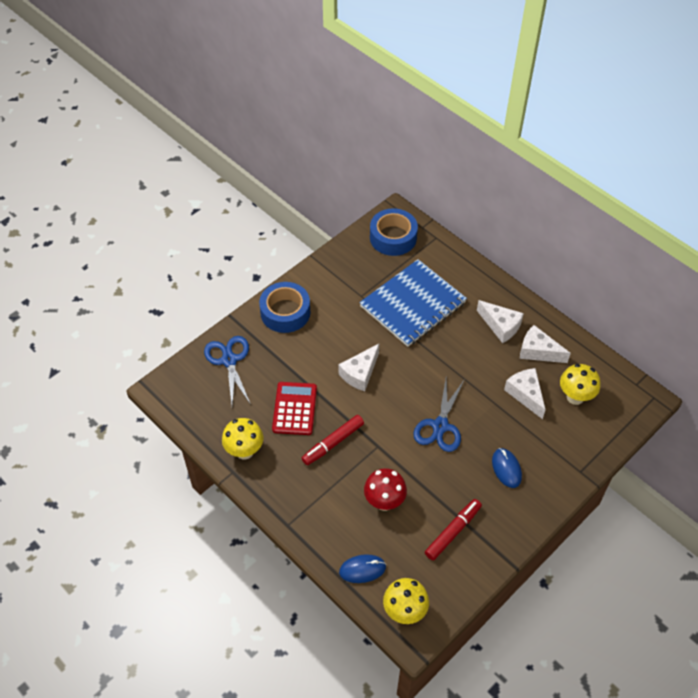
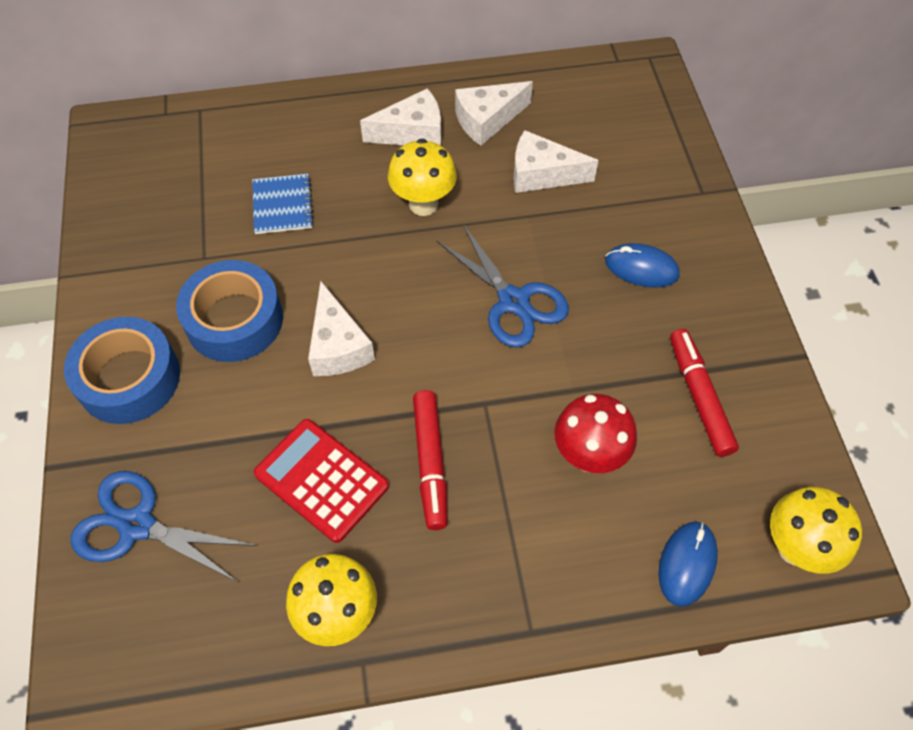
camera: 55 degrees left, 5 degrees up
(393, 237) = (145, 156): blue tape -> blue tape (234, 320)
(413, 304) = (283, 205): blue notebook -> blue notebook, size x0.45
(575, 397) = (588, 128): yellow mushroom -> yellow mushroom (423, 204)

